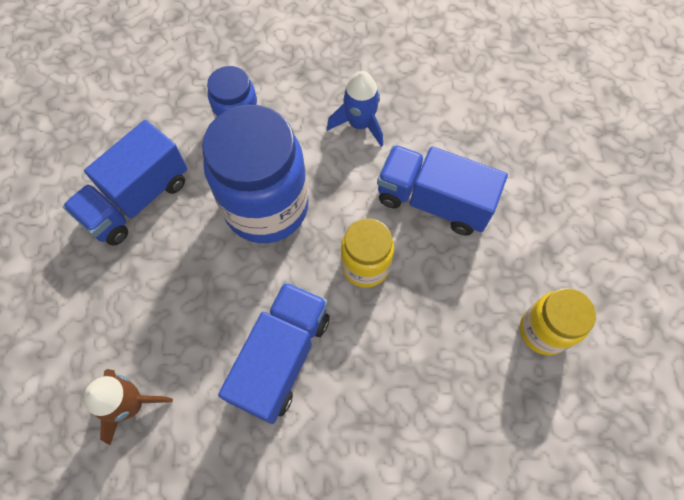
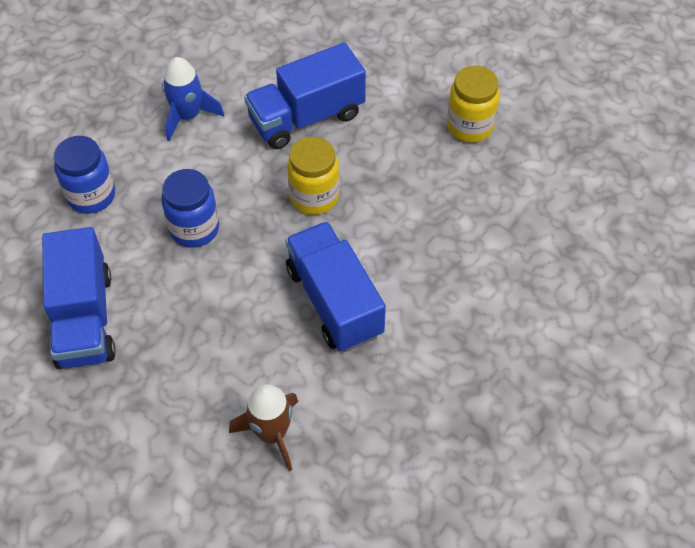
camera: 50 degrees left, 10 degrees down
(266, 207) = (194, 229): blue jar -> blue jar, size x0.55

